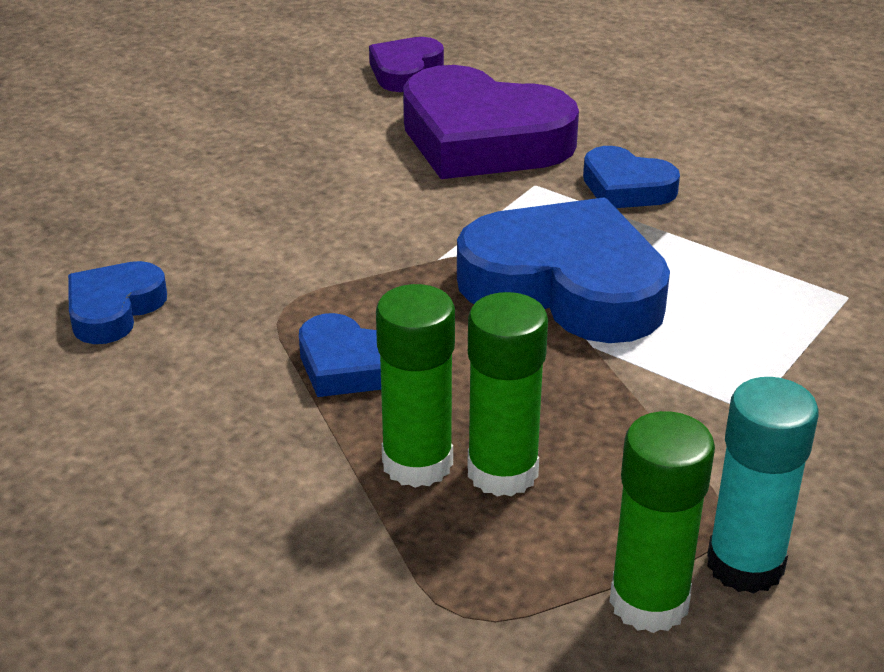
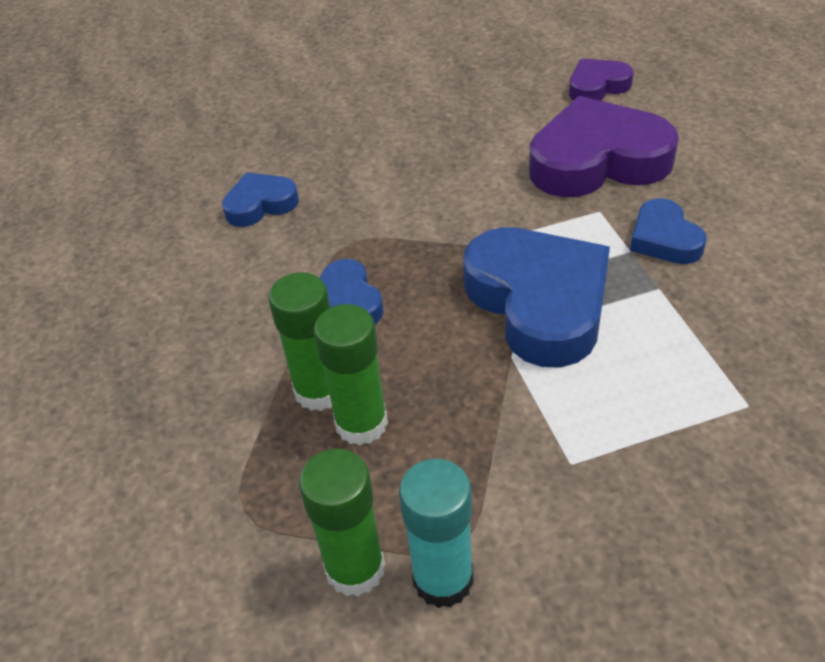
camera: 40 degrees right, 10 degrees up
(482, 139) = (597, 160): purple heart -> purple heart turned 105 degrees clockwise

